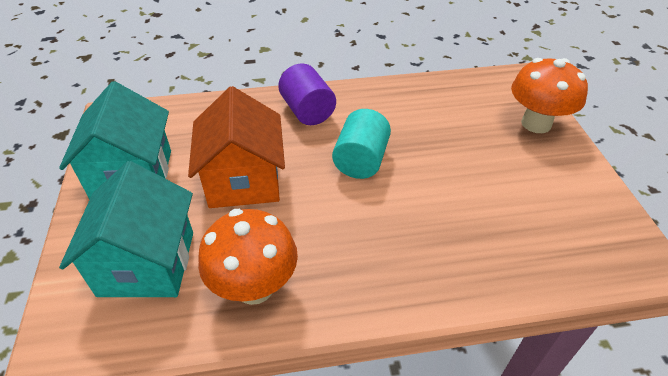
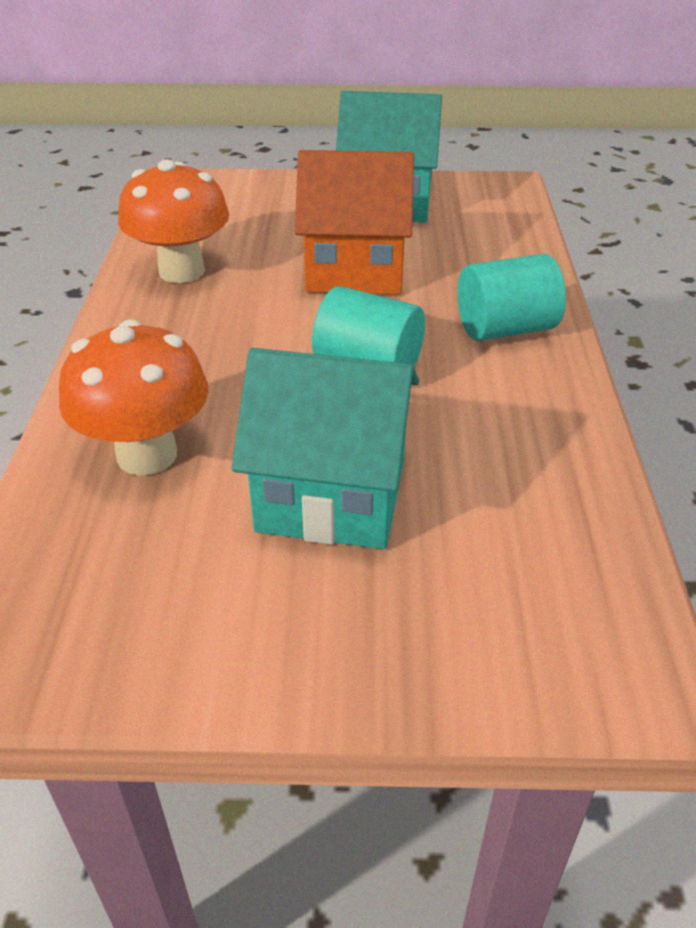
camera: 100 degrees right, 5 degrees down
(147, 263) = (247, 215): turquoise house -> turquoise house (331, 495)
(307, 111) = (505, 329): purple cylinder -> turquoise cylinder
(536, 123) = (431, 640): orange mushroom -> orange mushroom (147, 455)

